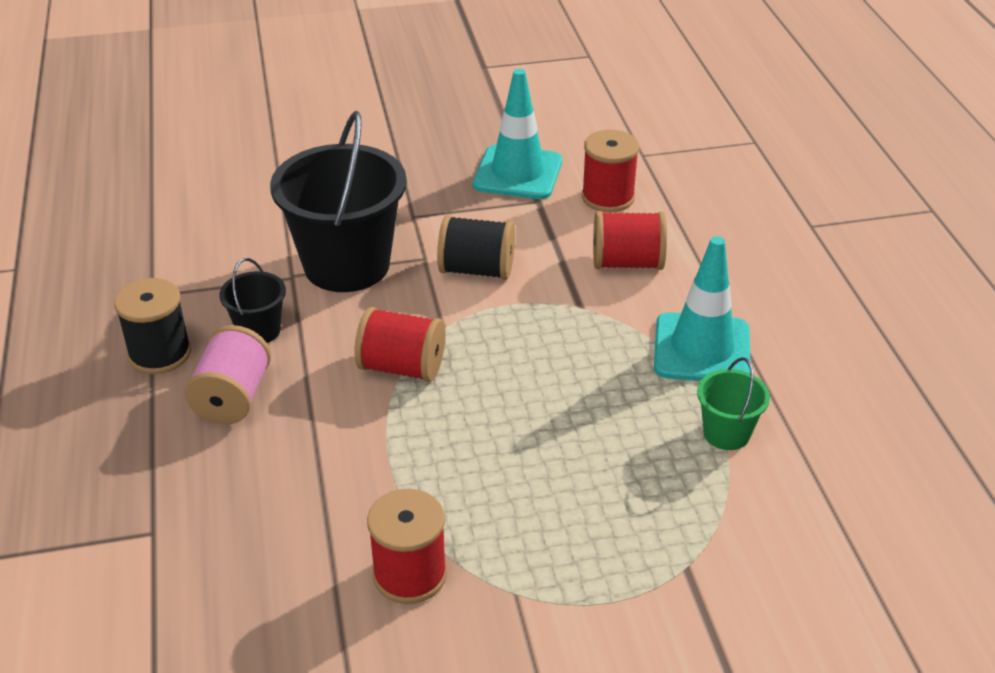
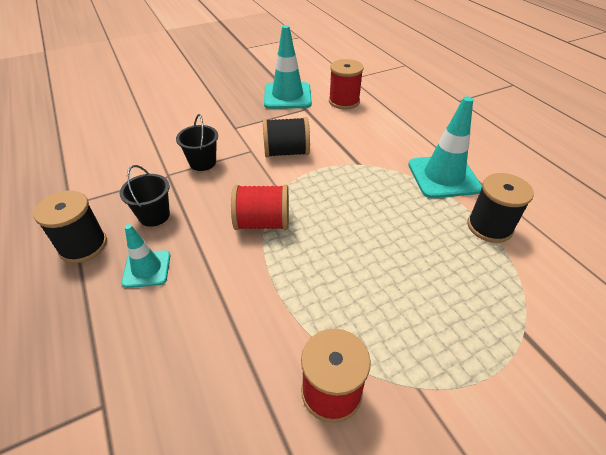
camera: 15 degrees left, 5 degrees up
(233, 398) = (147, 269): pink spool -> turquoise traffic cone
(347, 265) = (203, 162): black bucket -> black bucket, size x0.47
(627, 263) = (373, 134): red spool -> none
(726, 433) = (489, 227): green bucket -> black spool

